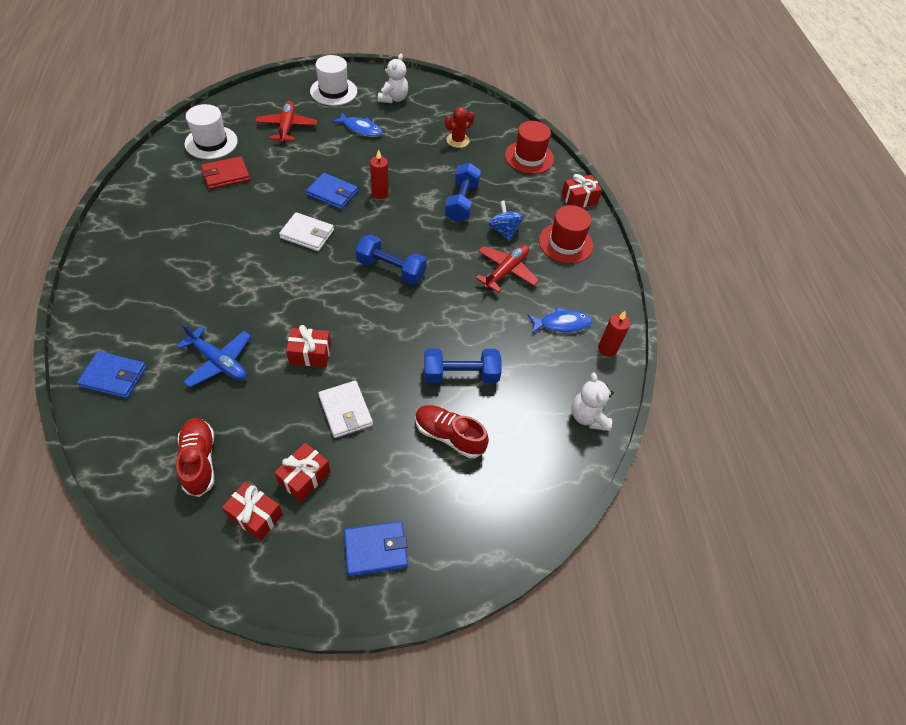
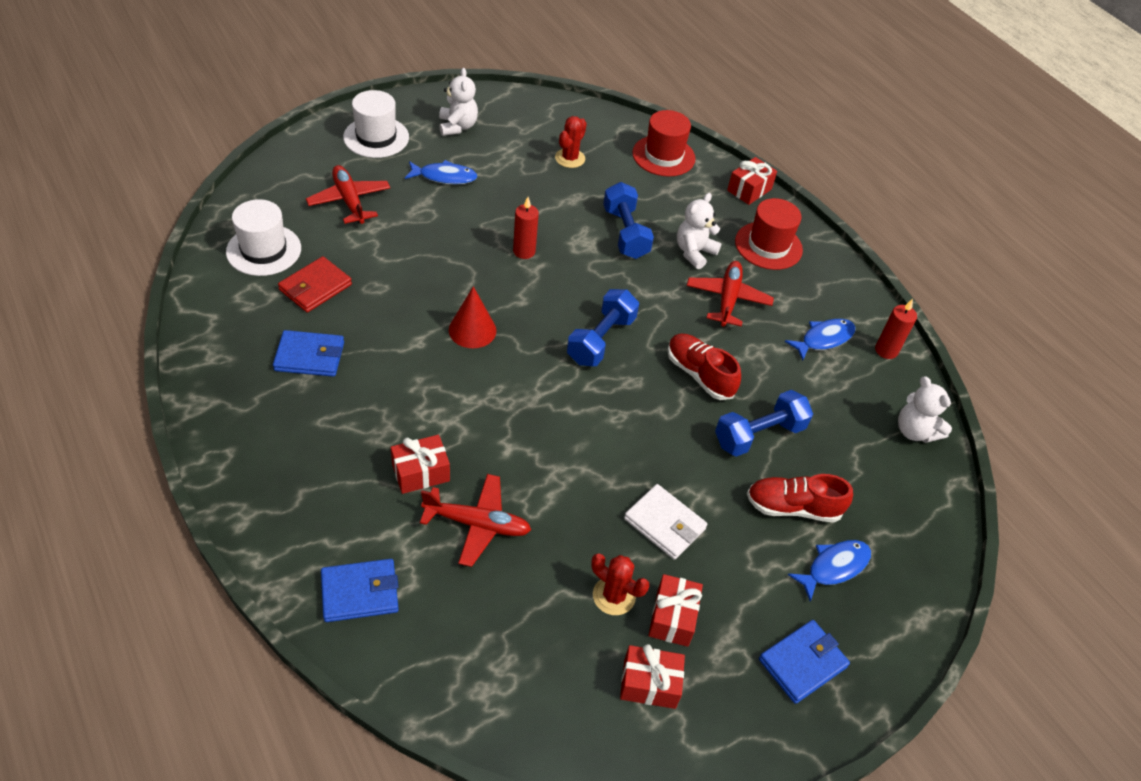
camera: 25 degrees left, 5 degrees down
(199, 461) = (540, 649): red shoe -> red shoe (699, 374)
(218, 362) = (477, 524): blue plane -> red plane
(274, 445) = (614, 596): none -> red cactus
(307, 234) = (472, 330): white wallet -> red cone
(310, 354) = (579, 474): red gift -> red gift (421, 472)
(332, 193) = (467, 269): blue wallet -> blue wallet (309, 356)
(391, 269) = (601, 340): blue dumbbell -> blue dumbbell turned 60 degrees counterclockwise
(450, 491) = (834, 567): none -> blue fish
(504, 231) = (694, 252): blue spinning top -> white teddy bear

